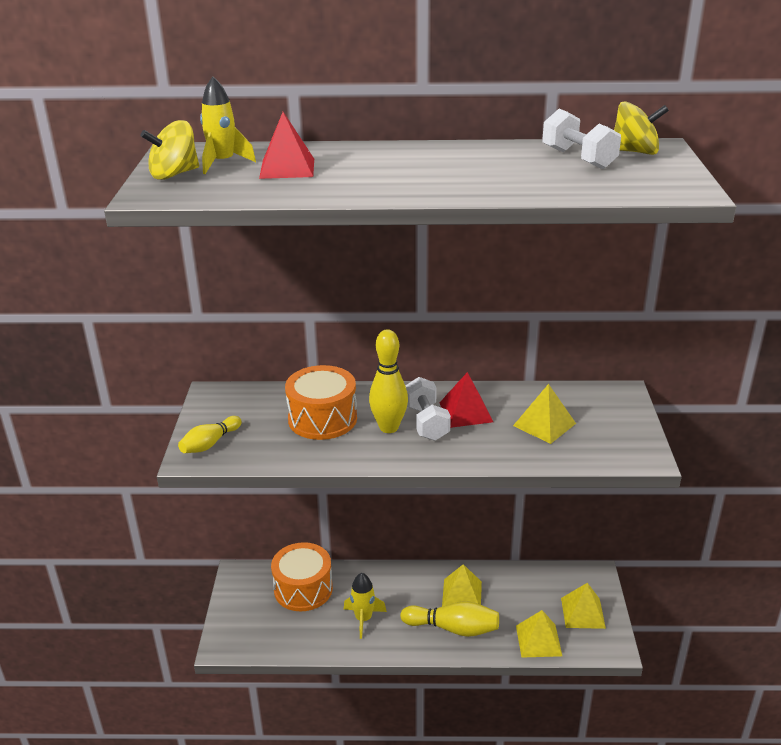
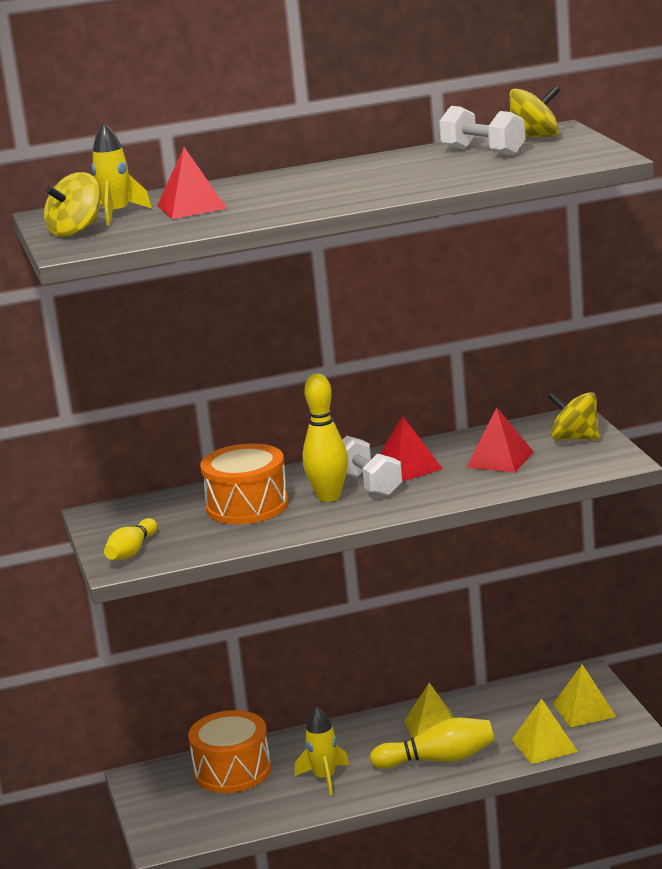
camera: 15 degrees left, 10 degrees down
(544, 424) = (500, 459): yellow pyramid -> red pyramid
(617, 418) = (575, 438): none -> yellow spinning top

